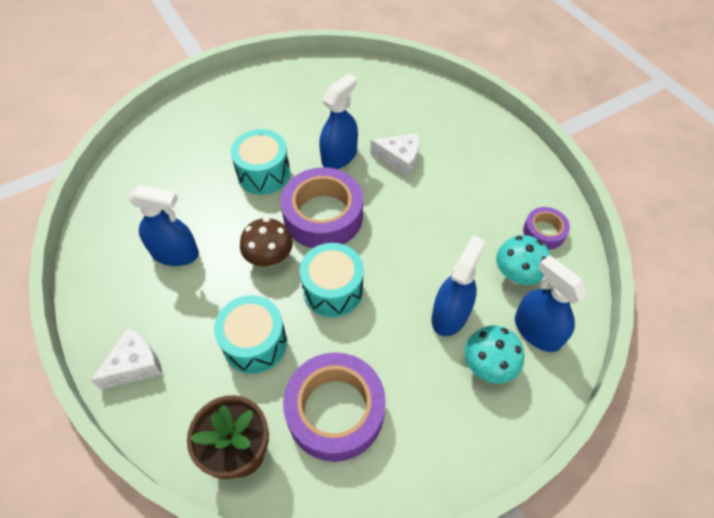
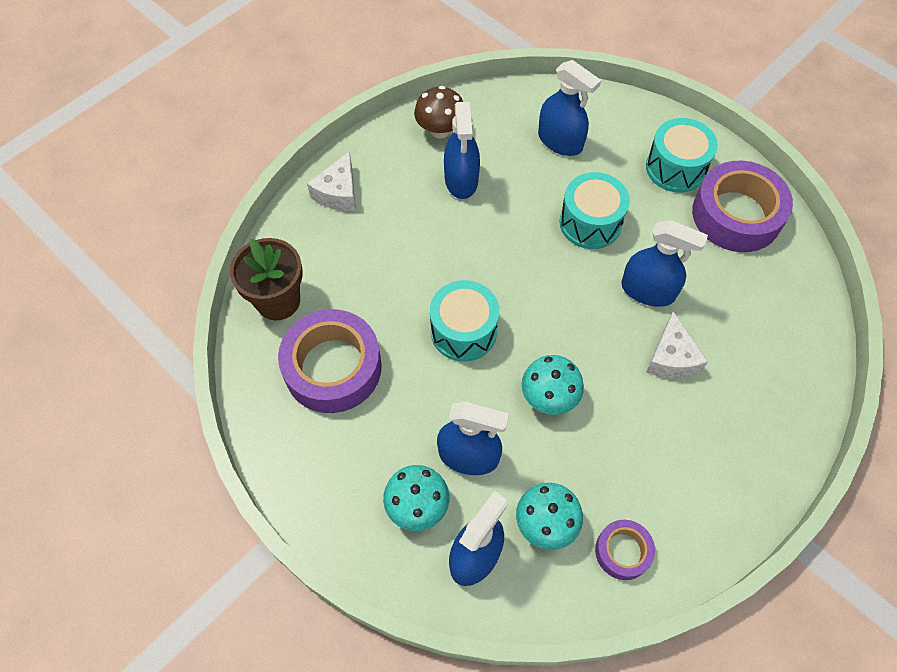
camera: 75 degrees right, 5 degrees up
(135, 365) = (338, 193): white cheese -> white cheese turned 75 degrees clockwise
(173, 171) = (560, 141): none -> blue spray bottle
(255, 343) = (384, 279): turquoise drum -> turquoise drum (675, 168)
(269, 257) = (483, 262): brown mushroom -> brown mushroom (440, 130)
(323, 215) = (555, 297): purple tape -> purple tape (736, 215)
(411, 244) = (549, 397): none -> turquoise mushroom

